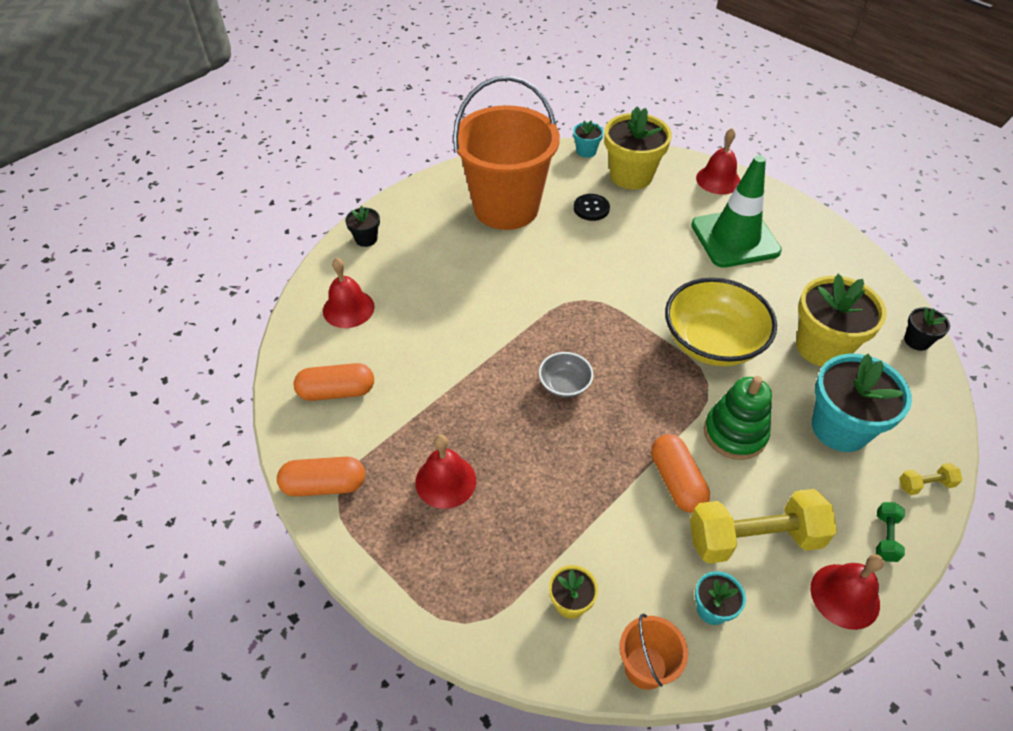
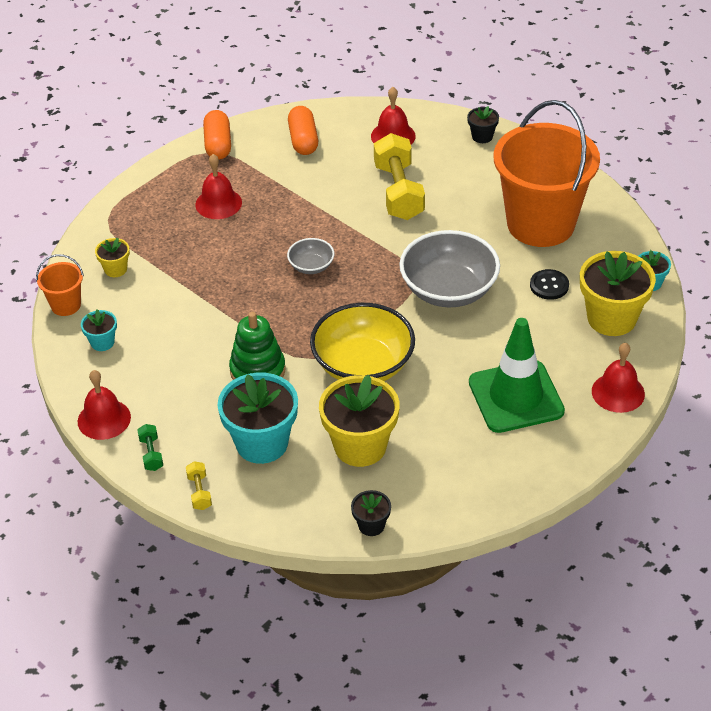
camera: 90 degrees right, 5 degrees down
(599, 274) = (449, 289): none -> grey bowl
(677, 481) = (211, 330): orange capsule -> none
(754, 538) = (156, 372): yellow dumbbell -> yellow dumbbell (398, 192)
(885, 537) = (151, 454): green dumbbell -> green dumbbell turned 60 degrees clockwise

